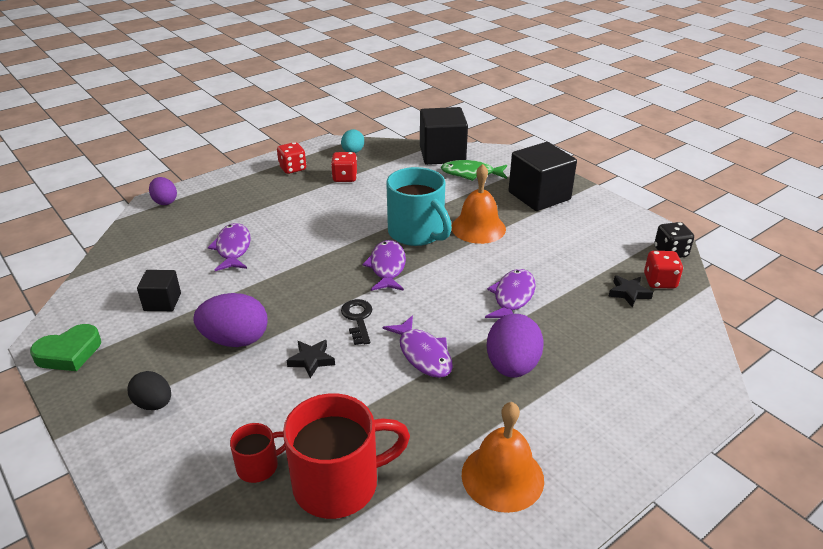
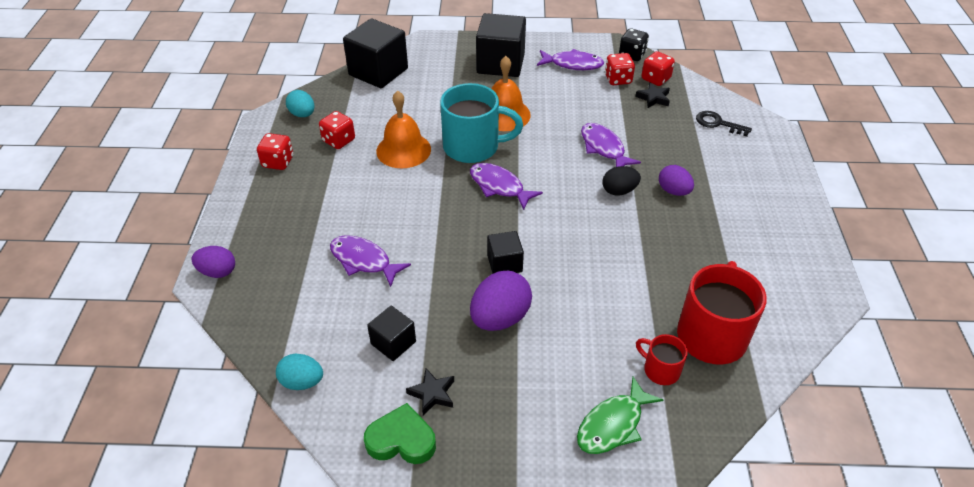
camera: 50 degrees left, 10 degrees up
(69, 353) = (401, 440): green heart -> green heart turned 90 degrees counterclockwise
(93, 283) = (302, 382): none -> turquoise egg
(154, 404) = (533, 405): black egg -> black egg (619, 191)
(259, 466) = (660, 370): red mug -> red mug turned 60 degrees counterclockwise
(300, 313) = (504, 263): none -> black cube
(311, 360) = (570, 286): black star -> black star (432, 394)
(358, 319) = (547, 236): black key -> black key (718, 123)
(423, 354) = (621, 224): purple fish -> purple fish (573, 64)
(471, 174) = (427, 75): green fish -> green fish (613, 424)
(502, 476) = (767, 254): orange bell -> orange bell (403, 150)
(512, 366) = (673, 191): purple egg -> purple egg, size x0.62
(621, 261) = (618, 79): none -> red dice

